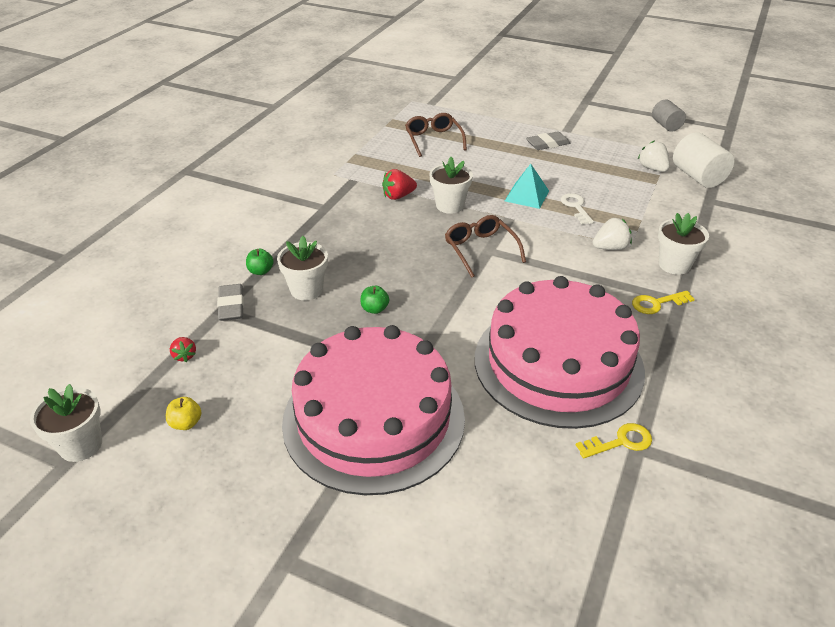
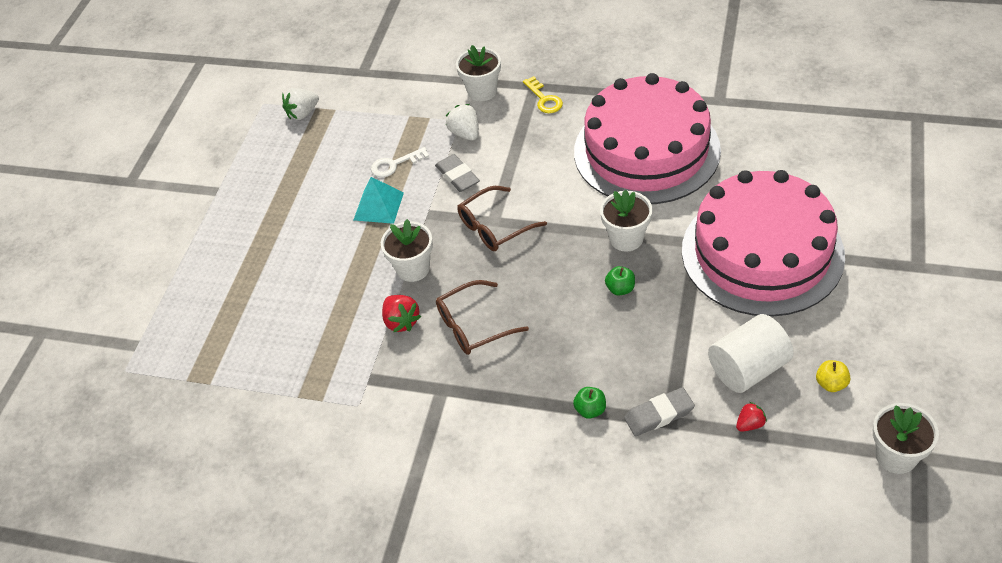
camera: 95 degrees left, 10 degrees up
(306, 290) = (609, 355): white flower pot -> white flower pot (626, 238)
(434, 140) = (250, 317): brown glasses -> brown glasses (474, 325)
(547, 144) = (252, 204): grey eraser -> grey eraser (457, 176)
(620, 442) = (718, 109): yellow key -> none
(666, 125) = (197, 108): grey cylinder -> none
(698, 177) = (316, 80): white cylinder -> white cylinder (748, 368)

